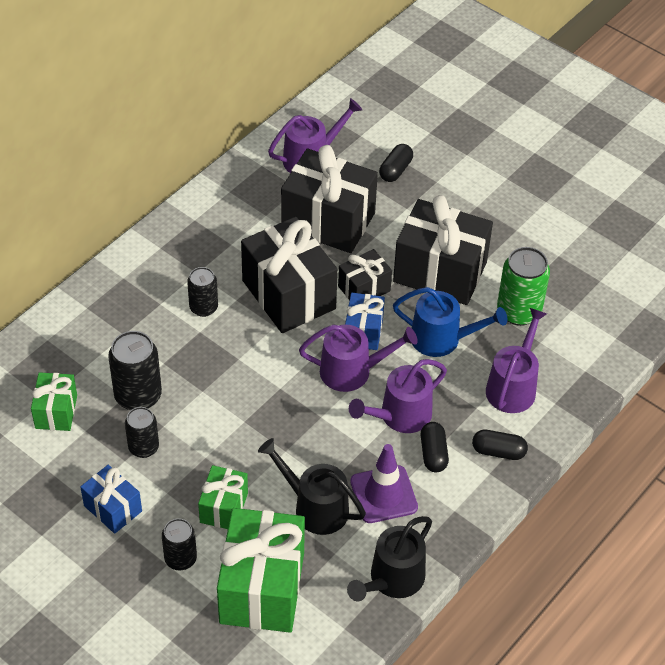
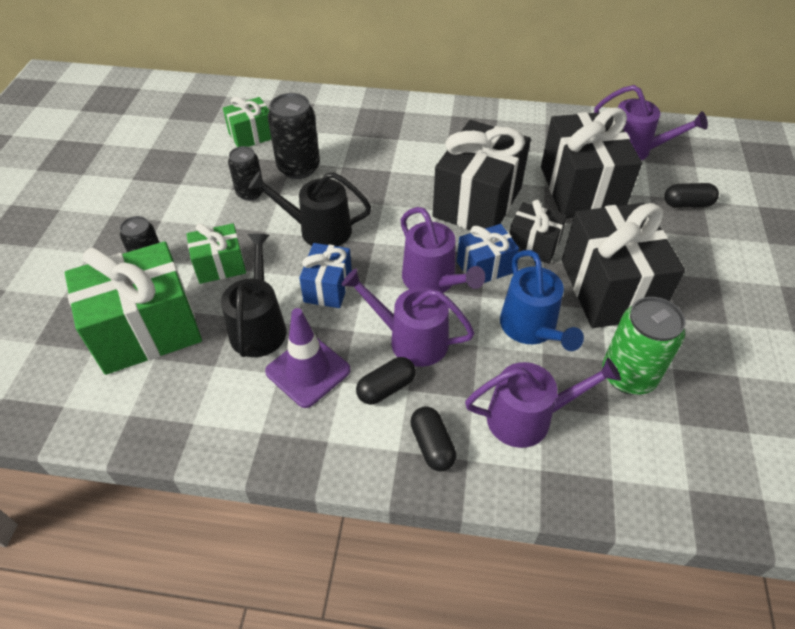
camera: 60 degrees right, 0 degrees up
(113, 508) = (179, 203): blue gift -> blue gift (328, 287)
(203, 307) = (416, 162): black can -> none
(392, 579) = (208, 427): black watering can -> black watering can (318, 230)

